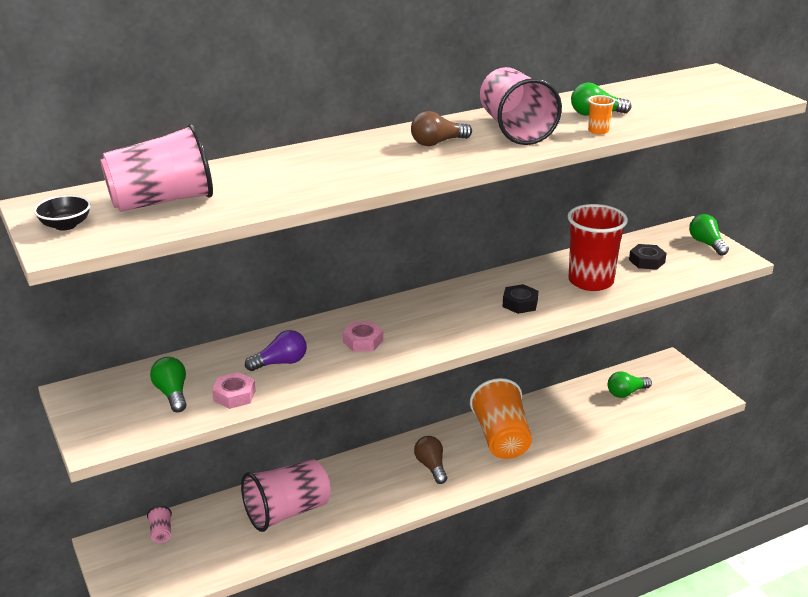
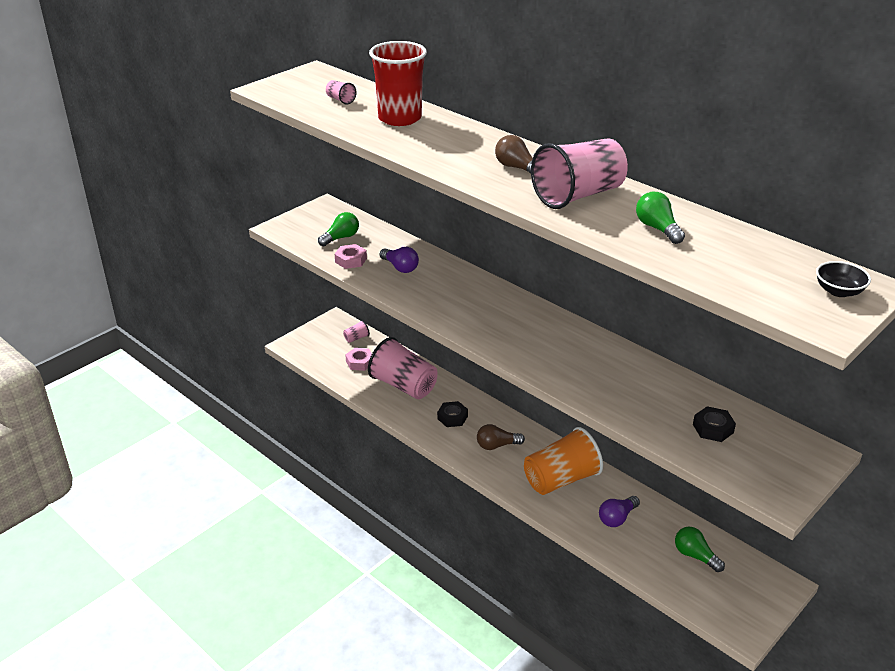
camera: 70 degrees right, 5 degrees up
(65, 225) = (291, 83): black bowl -> black bowl (838, 291)
(162, 201) = (340, 100): pink cup -> pink cup, size x0.40
(363, 341) = (450, 294): pink nut -> pink nut (360, 362)
(431, 467) = (497, 445): brown light bulb -> brown light bulb turned 150 degrees counterclockwise
(520, 303) = (564, 360): black nut -> black nut (452, 417)
(566, 420) = (617, 518): none -> purple light bulb
(591, 281) = (638, 396): red cup -> red cup (400, 118)
(598, 131) = (612, 235): orange cup -> none
(706, 244) = (795, 469): green light bulb -> none

